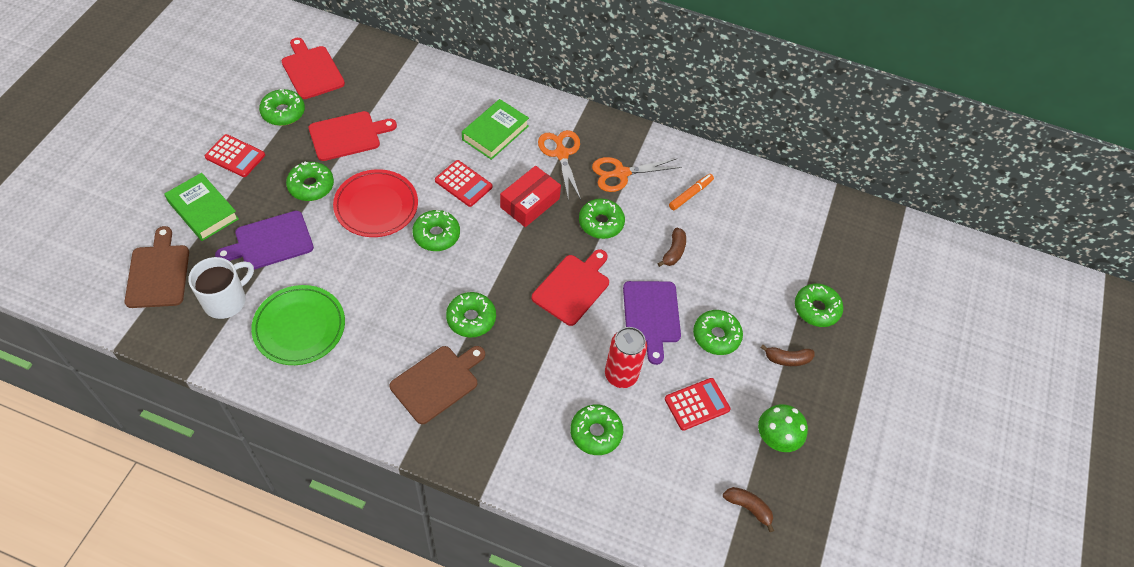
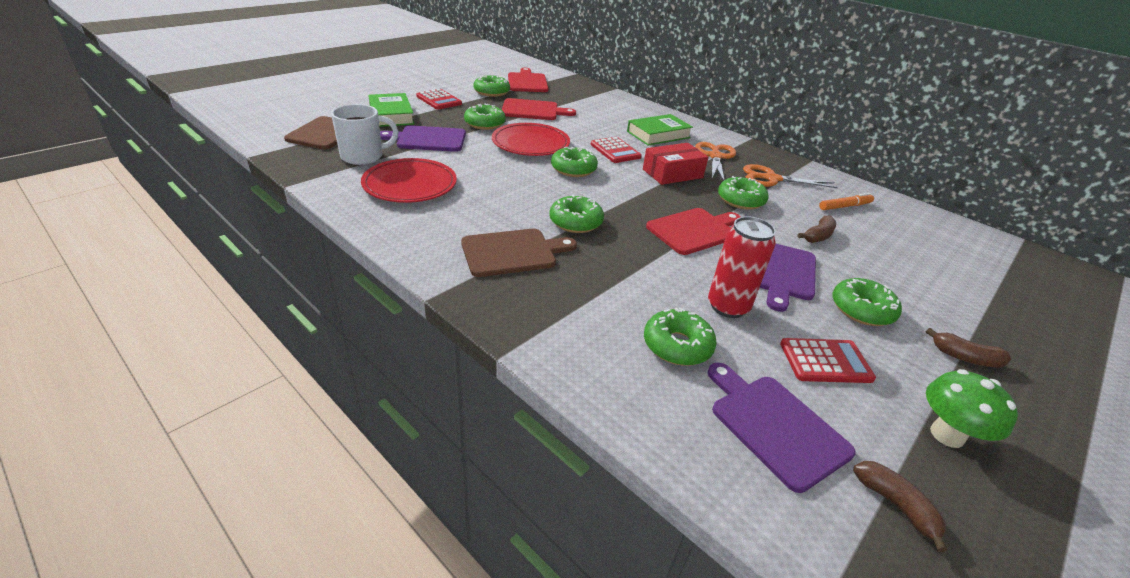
camera: 25 degrees right, 20 degrees down
(299, 327) = (410, 185): green plate -> red plate
(673, 478) = (775, 426): none -> purple cutting board
(816, 309) = (1007, 325): green donut -> none

